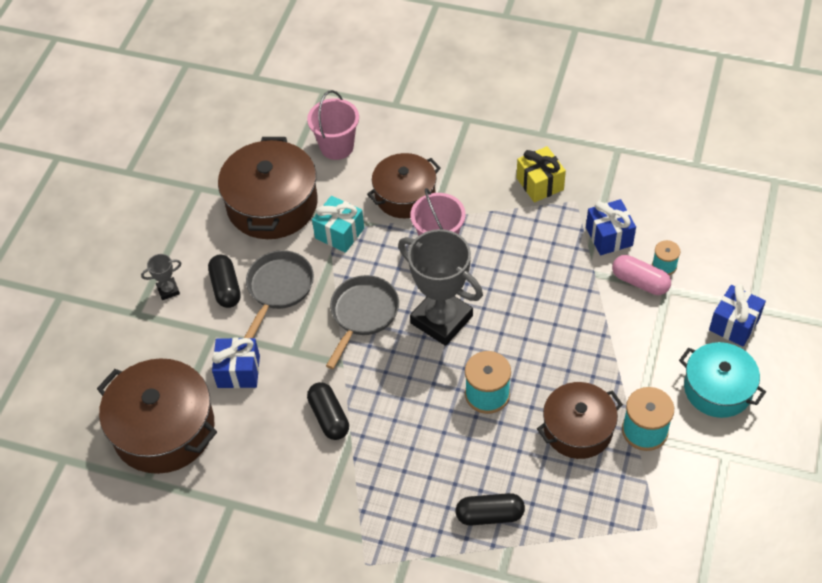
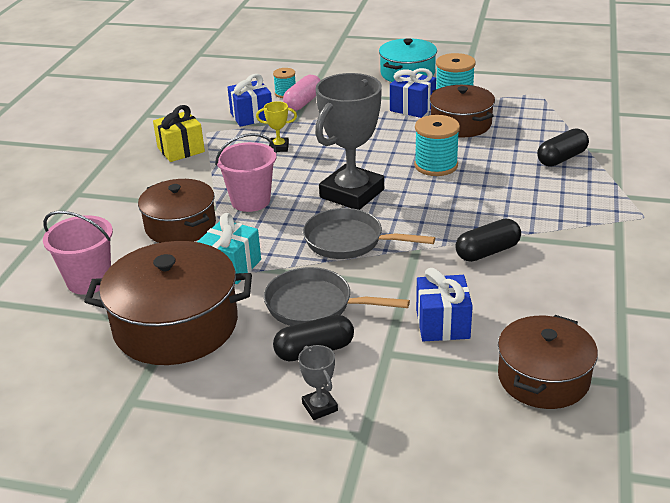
camera: 95 degrees left, 20 degrees down
(164, 429) = (543, 378): brown pot -> brown pot, size x0.66
(490, 515) = (561, 158): black capsule -> black capsule turned 60 degrees clockwise
(538, 261) = (279, 147): none -> yellow trophy
(734, 324) = (345, 68): blue gift -> blue gift (412, 107)

